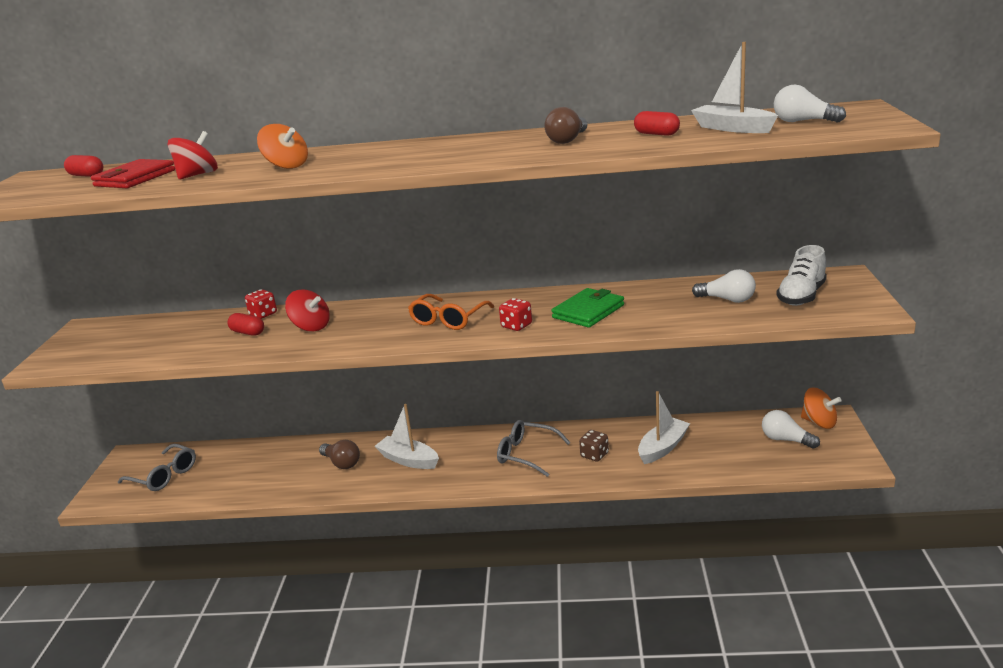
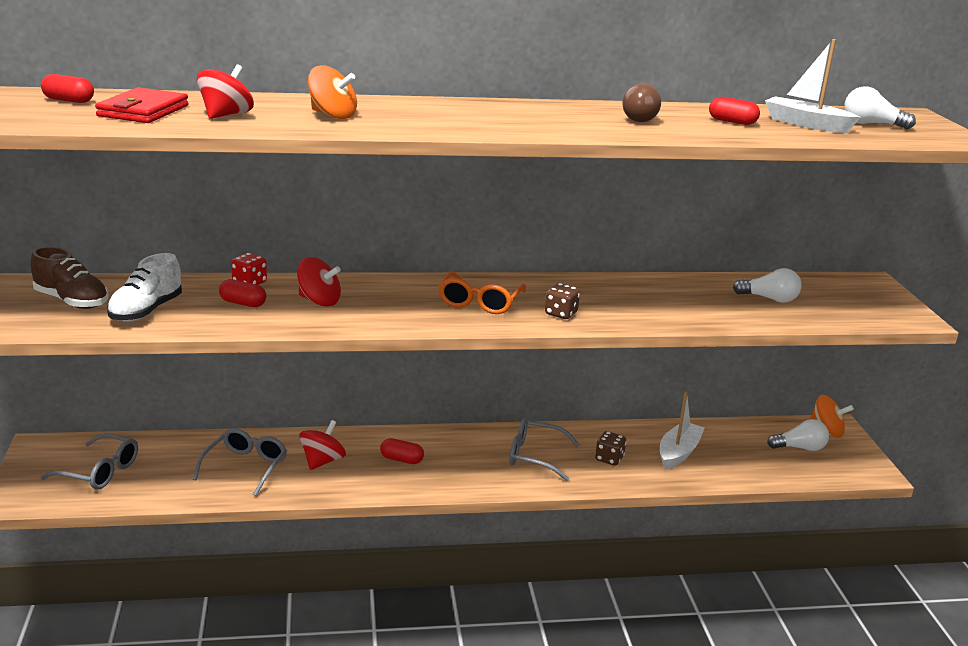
camera: 15 degrees left, 0 degrees up
(117, 338) = (72, 301): none -> brown shoe
(277, 469) = (245, 467): none -> grey glasses
(341, 463) = (322, 461): brown light bulb -> red spinning top
(408, 460) = (401, 459): white boat -> red capsule
(516, 326) = (561, 314): red dice -> brown dice
(588, 311) = (631, 302): green wallet -> none
(786, 440) = (799, 448): white light bulb -> white light bulb turned 150 degrees clockwise
(801, 296) = (841, 300): white shoe -> white shoe (146, 311)

